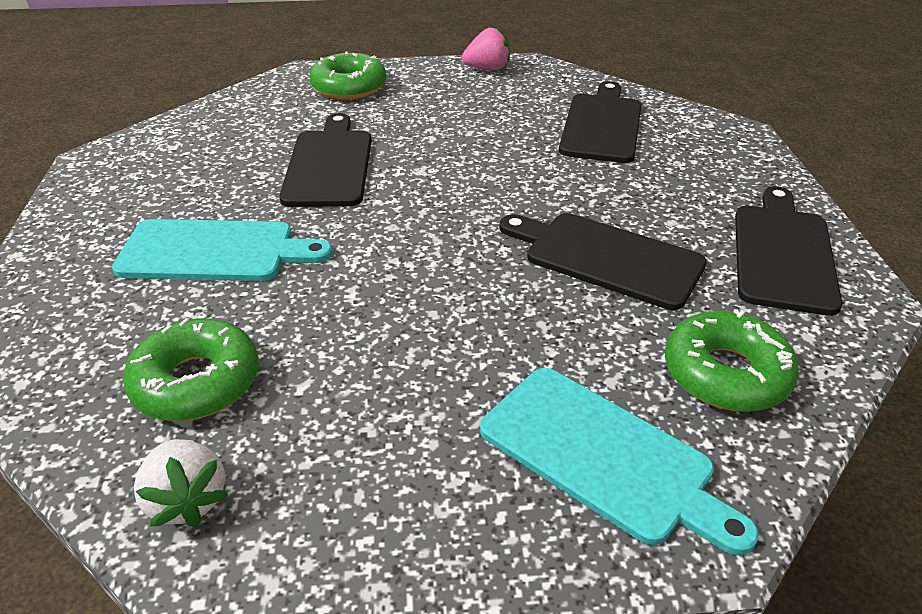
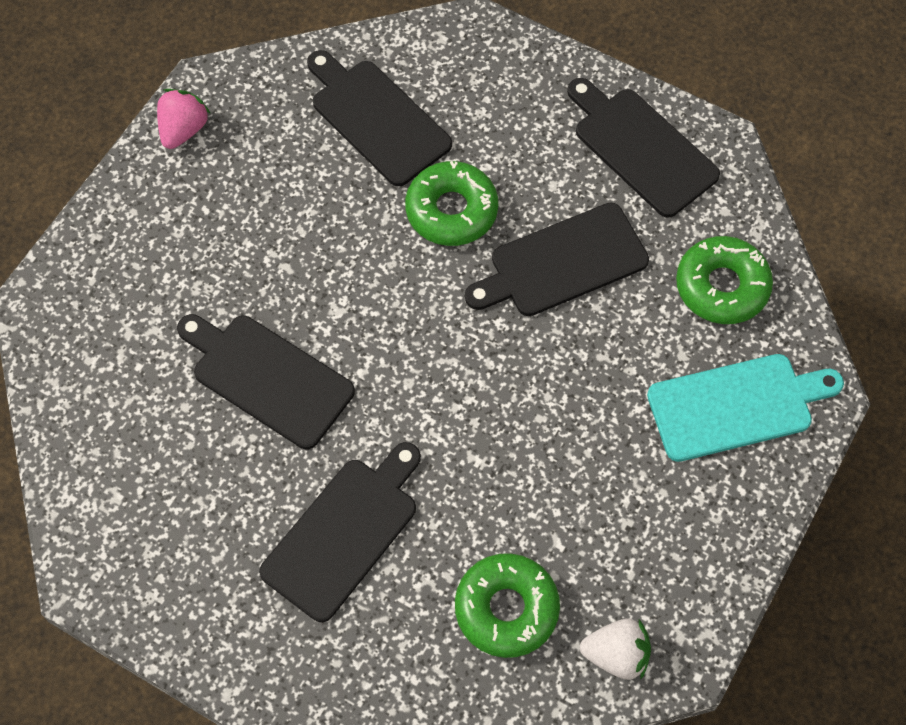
camera: 55 degrees left, 25 degrees up
(214, 251) = (344, 533): turquoise cutting board -> black cutting board
(349, 87) = (116, 278): green donut -> green donut (451, 210)

